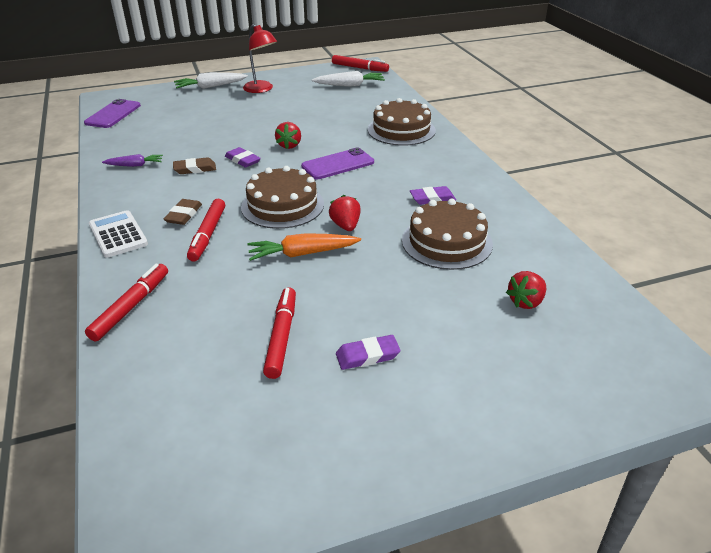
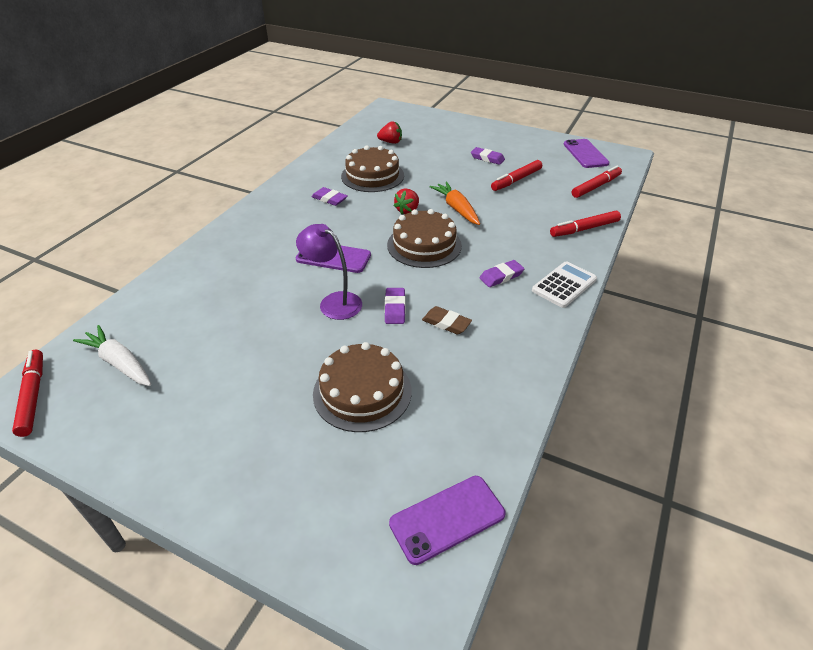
camera: 135 degrees left, 5 degrees up
(118, 234) = (564, 285): white calculator -> white calculator turned 150 degrees counterclockwise
(135, 165) = (497, 365): purple carrot -> none
(184, 215) = (501, 276): brown eraser -> purple eraser
(208, 235) = (499, 250): red marker -> red marker (596, 186)
(210, 87) = (246, 503): white carrot -> none
(224, 484) = (585, 154): none -> purple phone
(261, 89) = (206, 434): red lamp -> none
(289, 145) = (333, 302): red strawberry -> purple lamp
(302, 254) = (456, 208): orange carrot -> orange carrot turned 150 degrees counterclockwise
(401, 130) = (225, 262): brown cake -> brown cake (362, 392)

